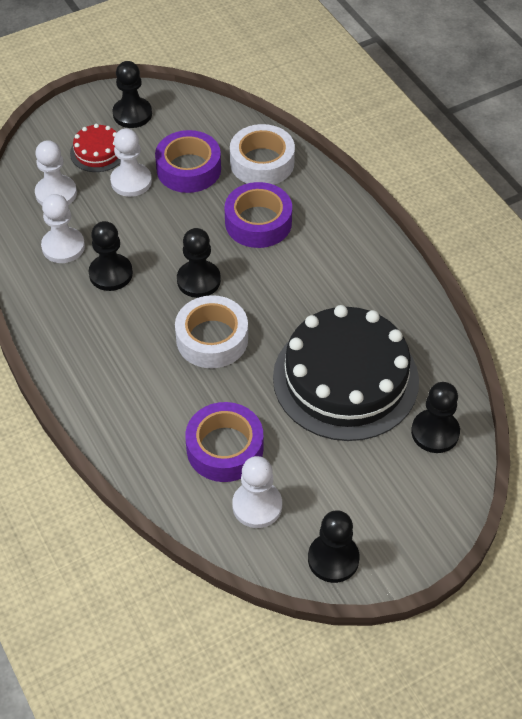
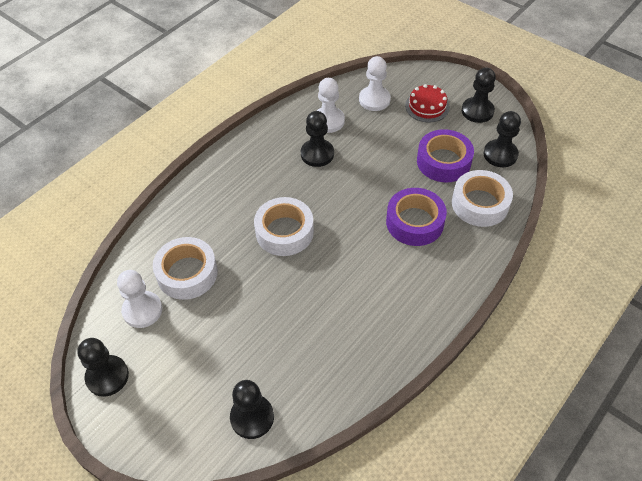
camera: 70 degrees right, 0 degrees up
(131, 181) = (410, 134): white pawn -> none
(198, 280) = (336, 205): black pawn -> black pawn (500, 154)
(225, 448) = (187, 273): purple tape -> white tape
(345, 379) = (282, 332): black cake -> none

